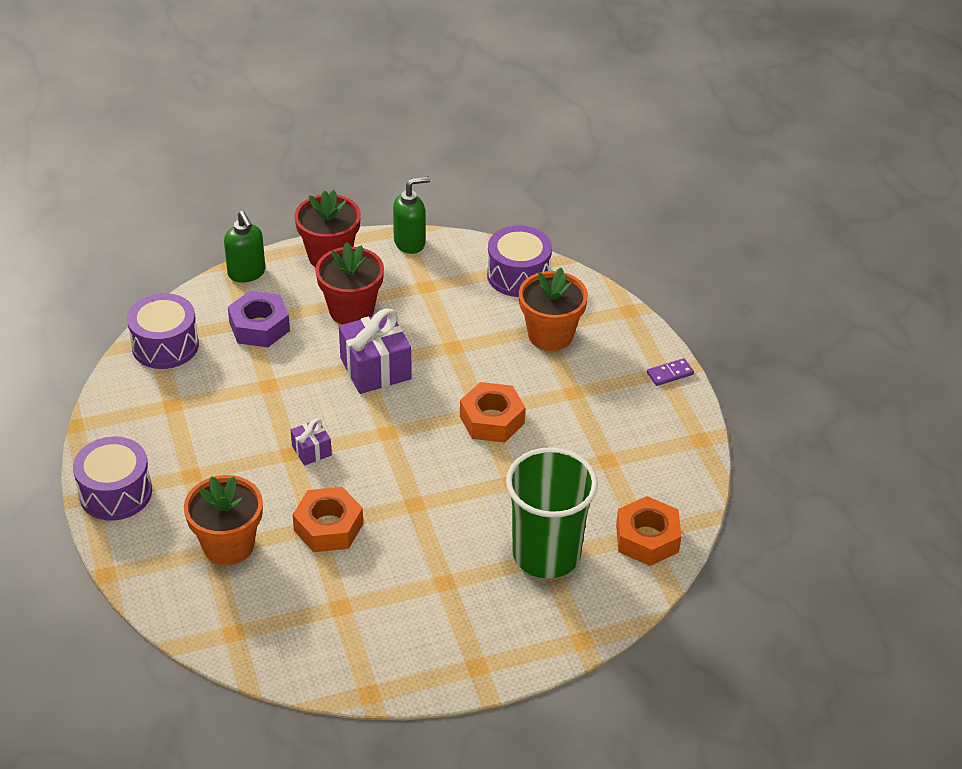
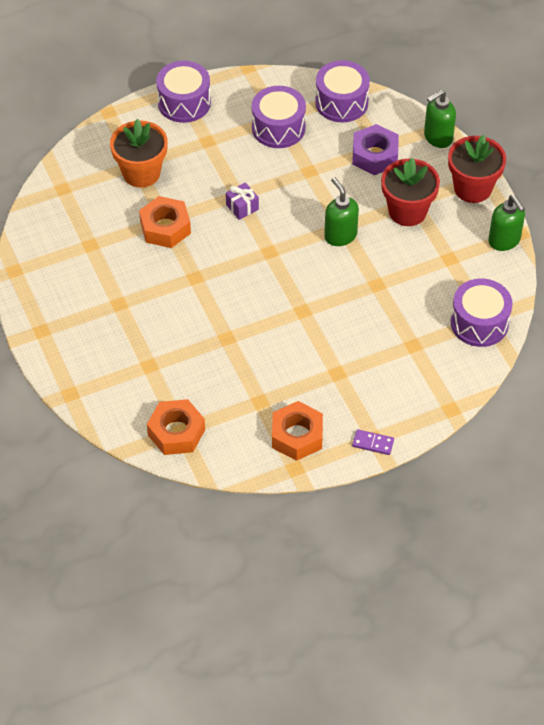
camera: 85 degrees right, 10 degrees up
(189, 405) = (278, 128): none -> purple drum
(375, 368) = (340, 235): purple gift -> green soap dispenser
(492, 420) = (294, 318): orange nut -> orange nut (297, 436)
(546, 554) = (152, 365): green cup -> none
(550, 335) = (405, 352): orange flower pot -> none
(670, 374) = (373, 443): purple domino -> purple domino turned 45 degrees counterclockwise

